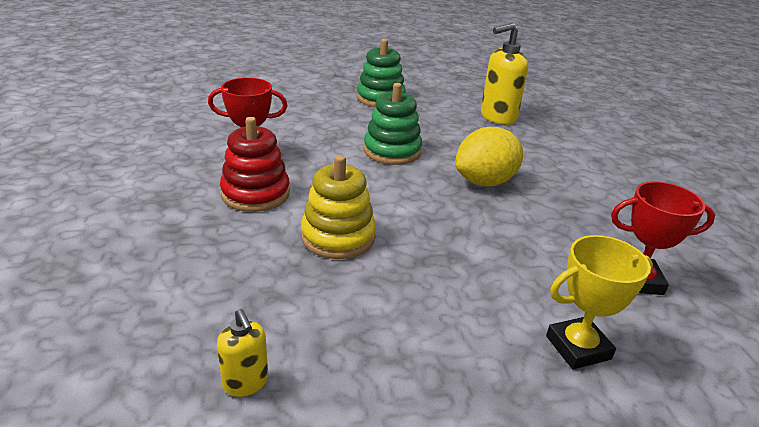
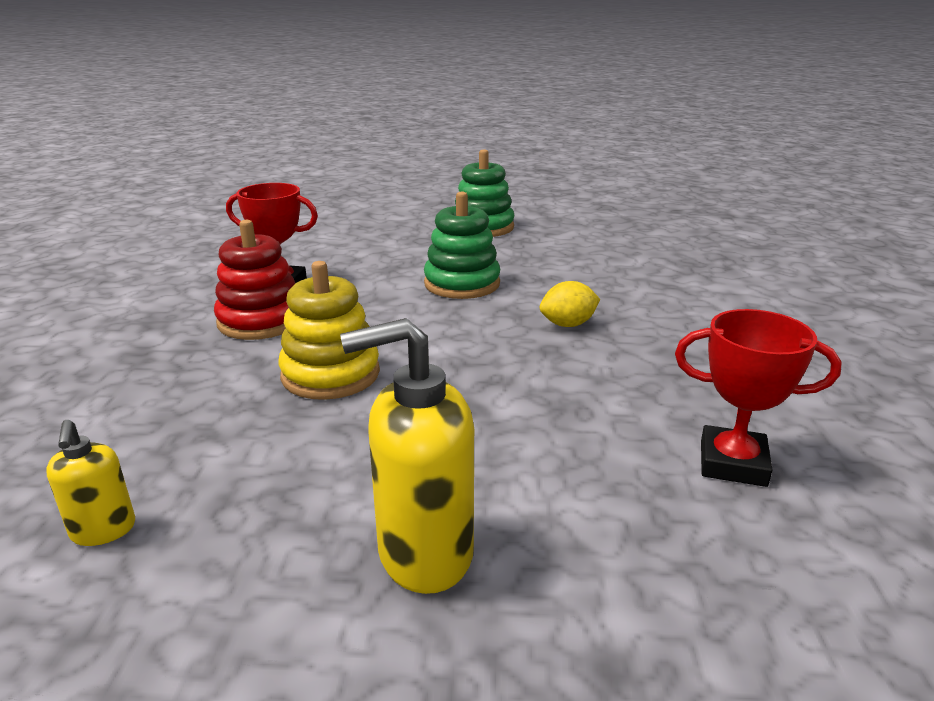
camera: 15 degrees right, 5 degrees down
(485, 182) = (568, 324): yellow lemon -> yellow lemon, size x0.57
(497, 117) = (629, 252): yellow soap dispenser -> yellow soap dispenser (424, 553)
(578, 347) = (588, 543): yellow trophy -> none

